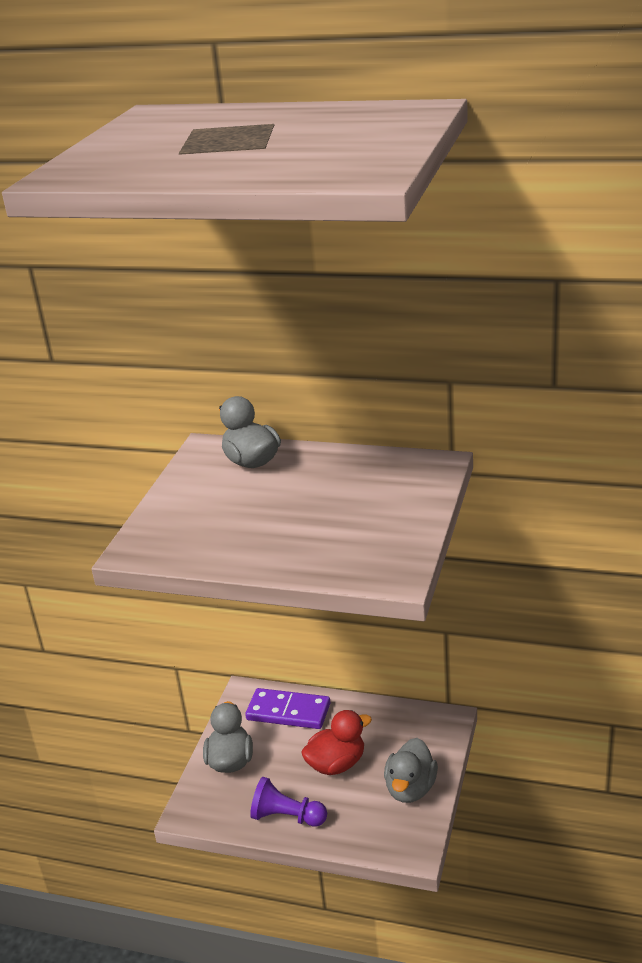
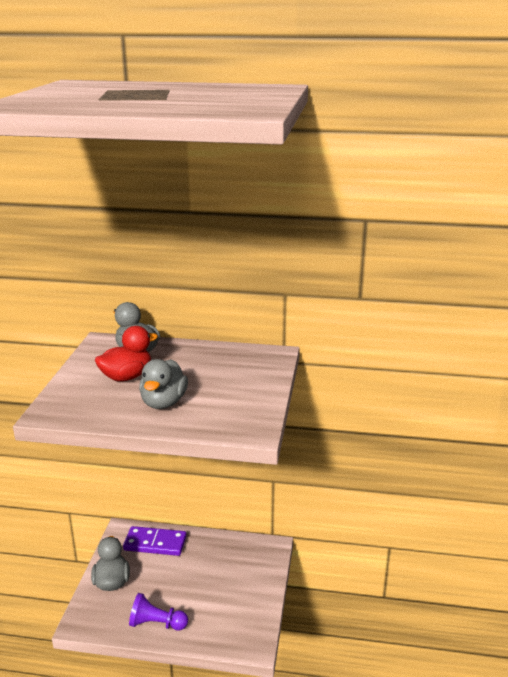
camera: 10 degrees left, 5 degrees down
(336, 764) = (193, 582): red duck -> red duck (127, 377)
(410, 789) = (249, 598): grey duck -> grey duck (163, 402)

